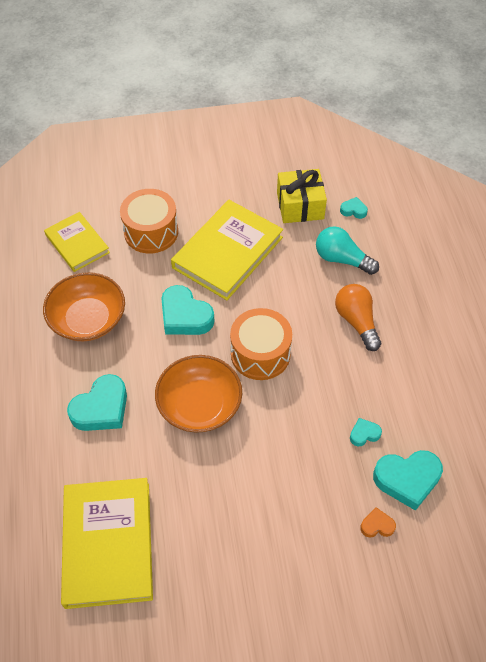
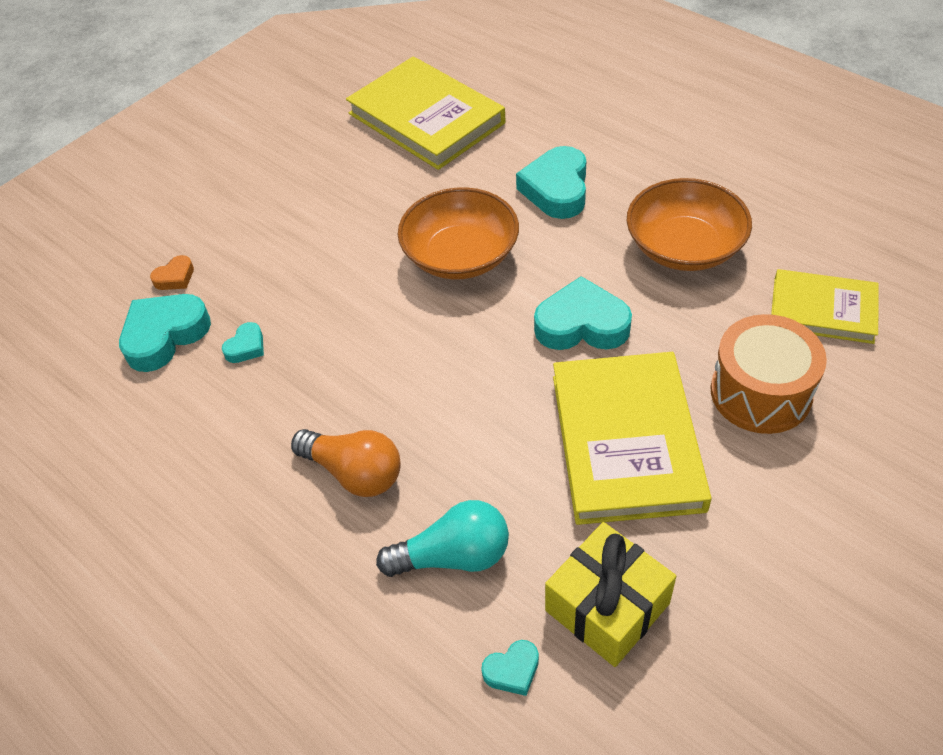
camera: 145 degrees right, 5 degrees down
(260, 354) = (445, 347): orange drum -> none

